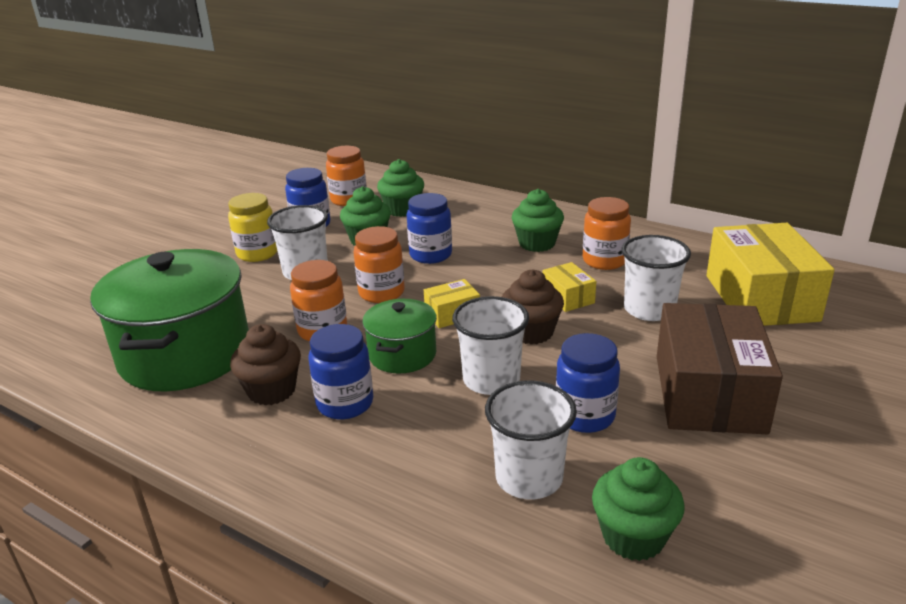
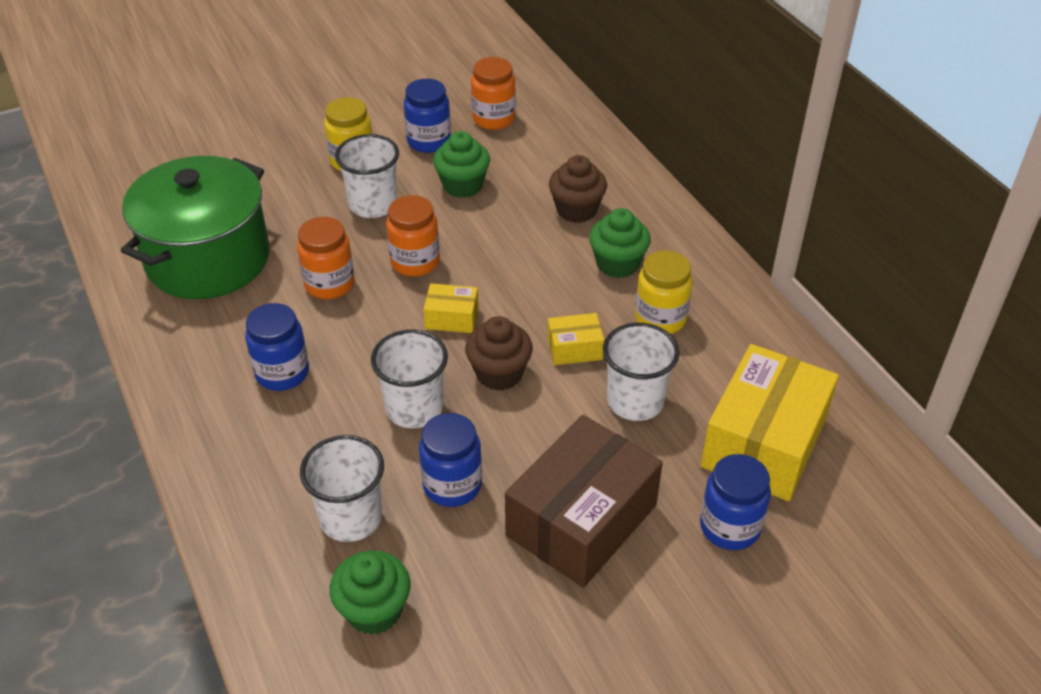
camera: 30 degrees right, 15 degrees up
(271, 390) = (241, 331): brown cupcake -> brown cupcake (576, 210)
(402, 210) = (532, 156): green cupcake -> none
(402, 354) = (369, 344): green pot -> none
(430, 255) = (501, 233): blue jar -> blue jar (729, 527)
(568, 297) = (574, 348): yellow box -> yellow box turned 75 degrees clockwise
(604, 261) = (660, 319): orange jar -> yellow jar

